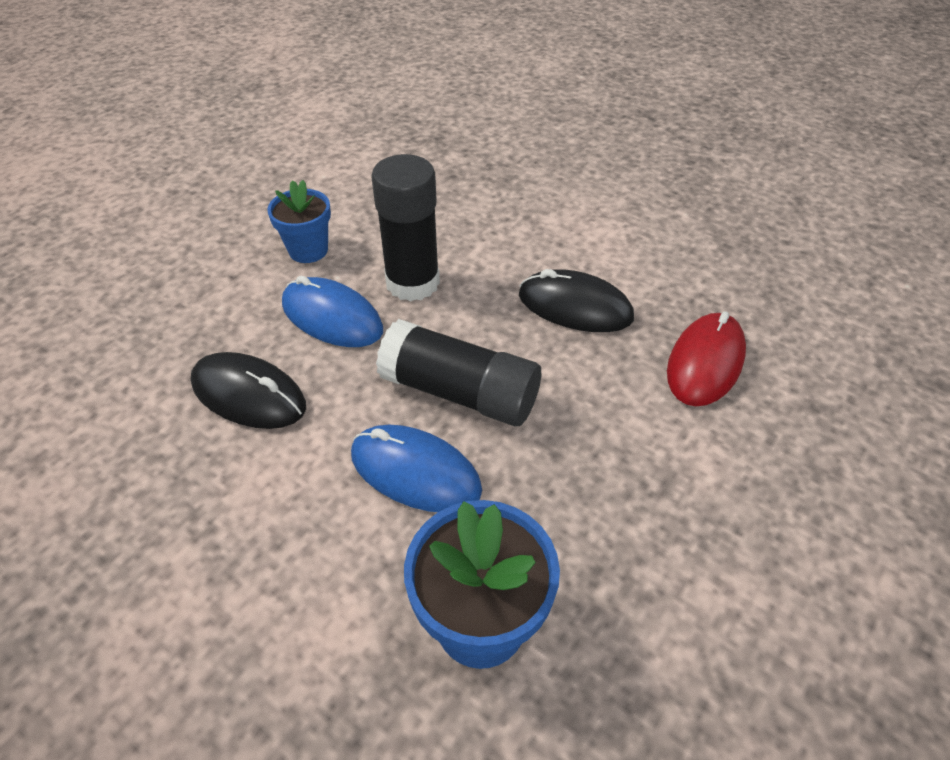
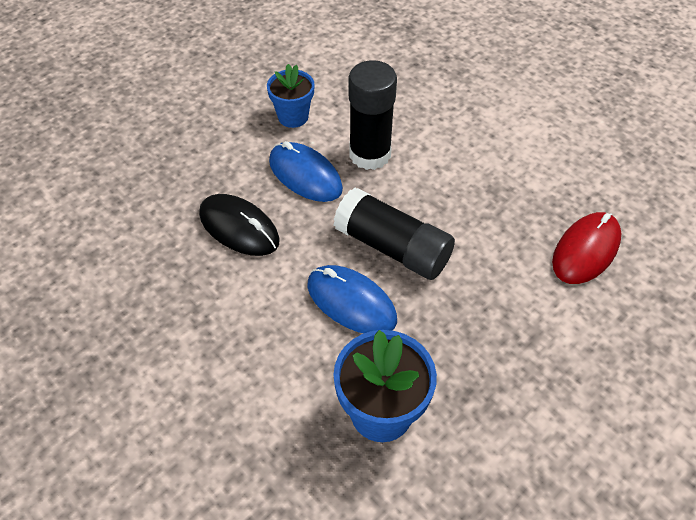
camera: 10 degrees right, 5 degrees up
(575, 307) = (493, 191): black mouse -> none

